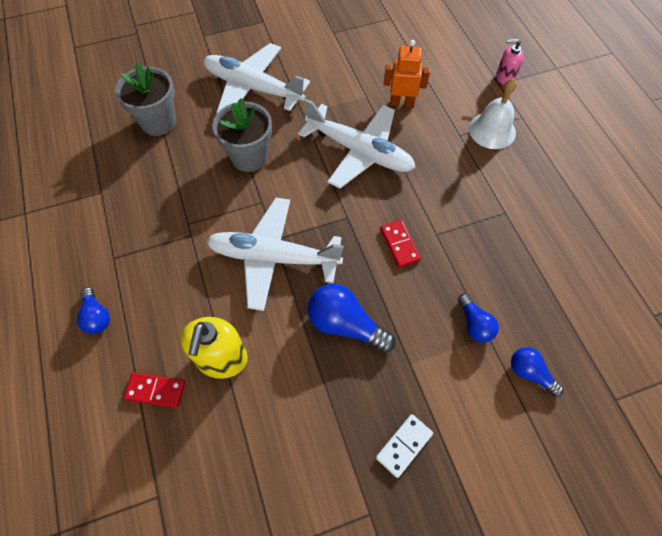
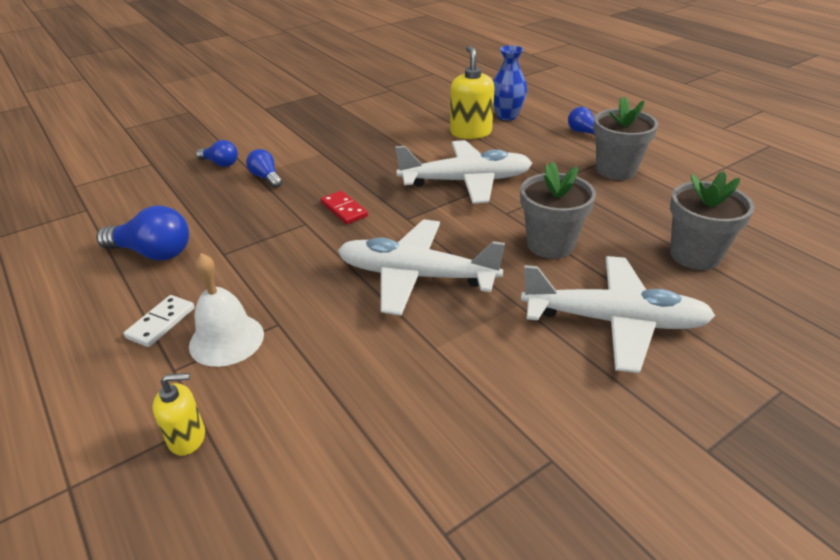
camera: 165 degrees right, 25 degrees down
(125, 235) = (616, 170): none -> grey flower pot
(156, 390) = (506, 116): red domino -> blue vase
(345, 325) = (381, 160): blue light bulb -> blue light bulb (153, 253)
(402, 103) = (373, 349): orange robot -> none
(404, 445) = (320, 125): white domino -> white domino (161, 323)
(505, 77) = (187, 438): pink soap dispenser -> yellow soap dispenser

